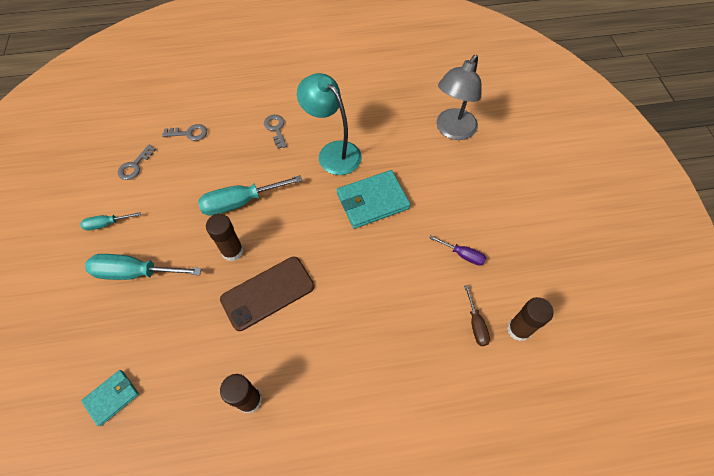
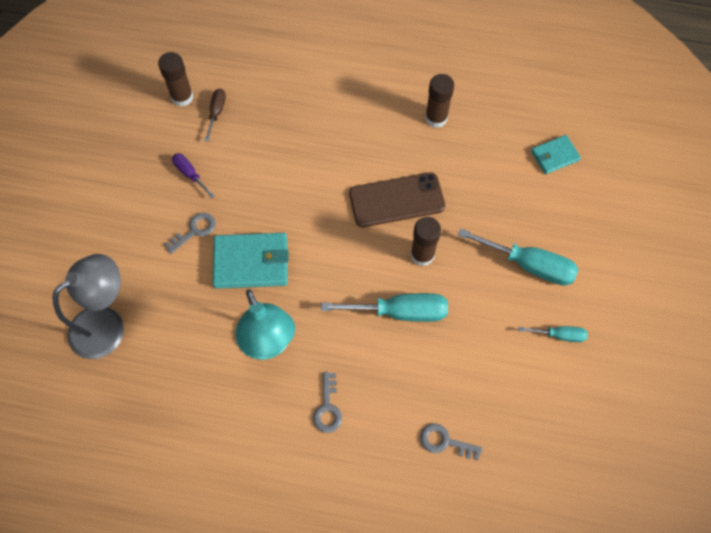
camera: 160 degrees left, 5 degrees up
(135, 166) = (522, 411): grey key -> grey key (194, 231)

